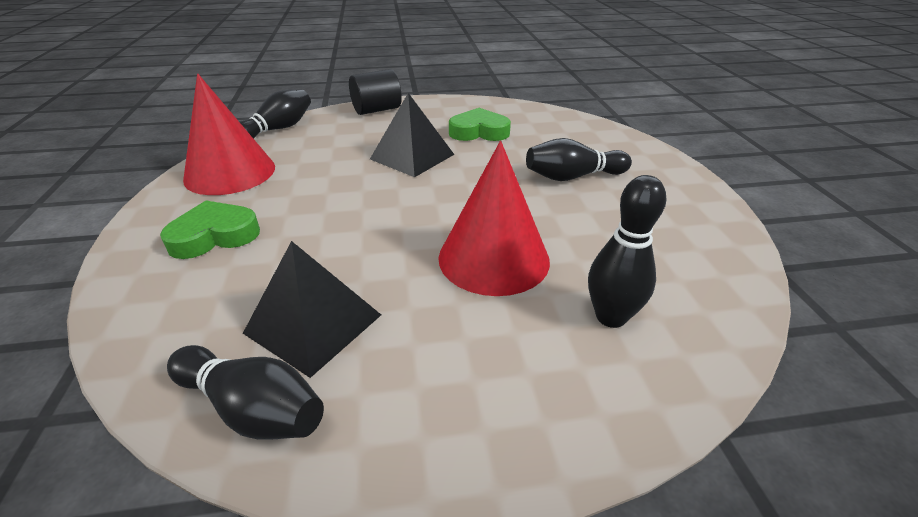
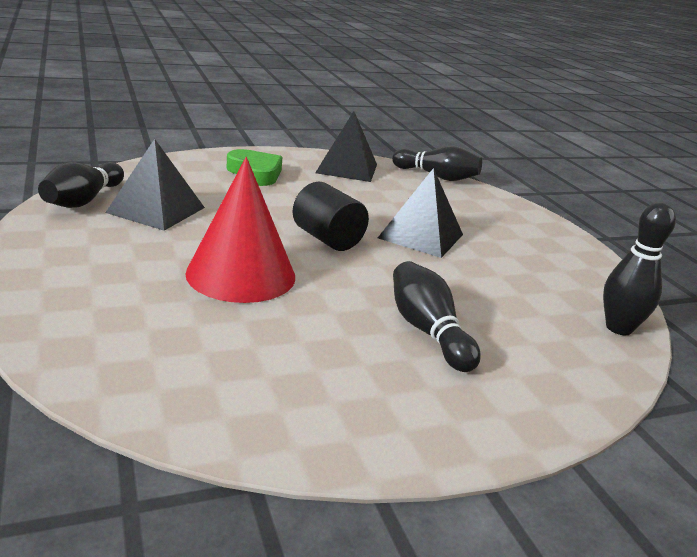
camera: 75 degrees right, 10 degrees down
(230, 173) = (347, 168): red cone -> black pyramid
(377, 110) = (522, 215): black cylinder -> black cylinder (327, 239)
(479, 132) = (513, 273): green heart -> none
(610, 317) = (153, 328): black bowling pin -> black bowling pin (618, 328)

